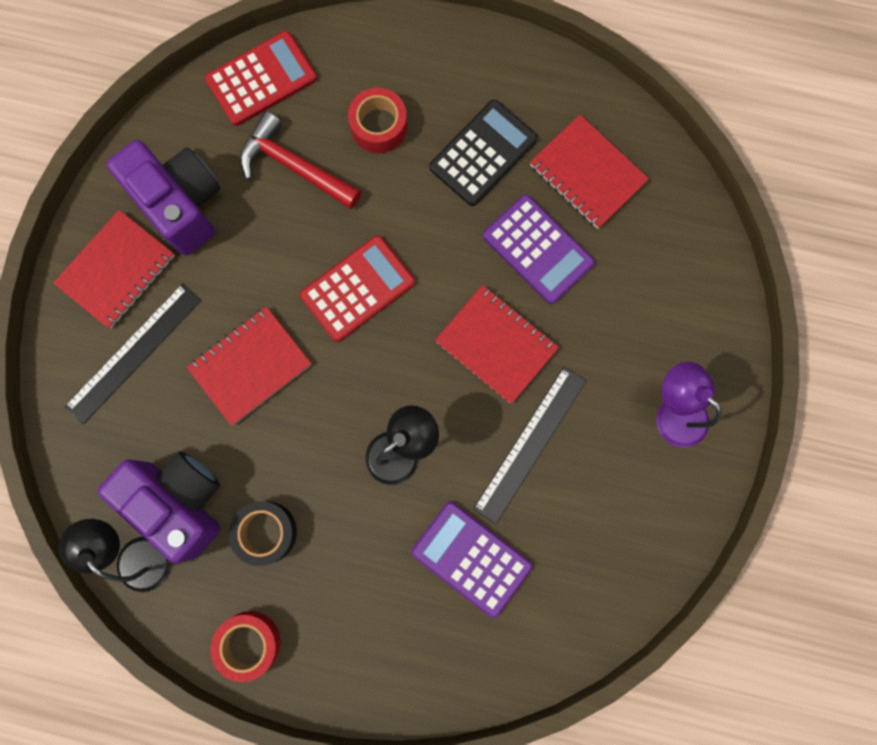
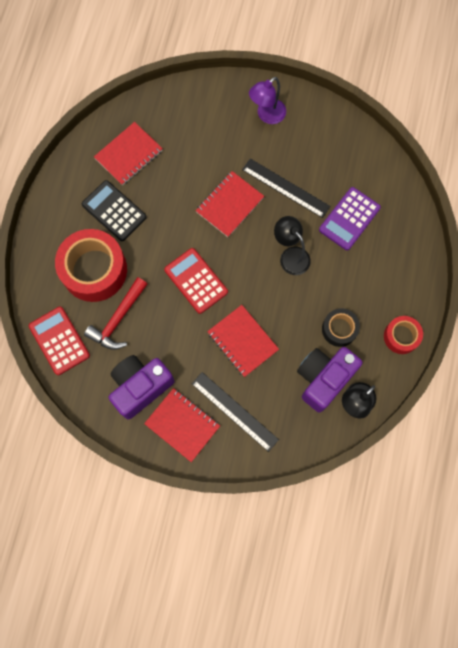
camera: 90 degrees left, 5 degrees down
(379, 126) = (94, 270): red tape -> red tape, size x1.89
(537, 250) = (174, 182): purple calculator -> none

